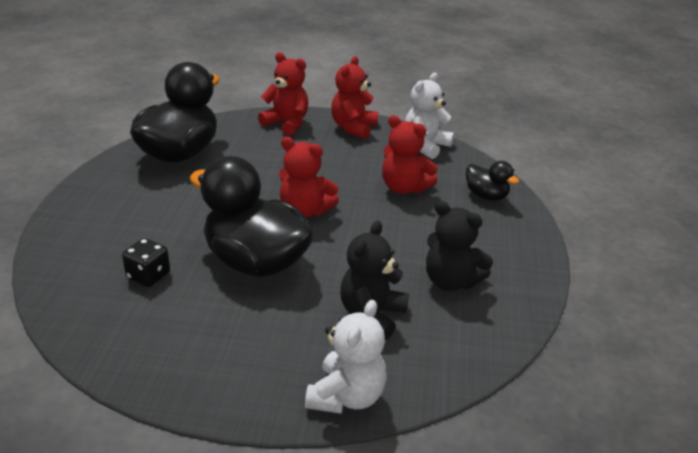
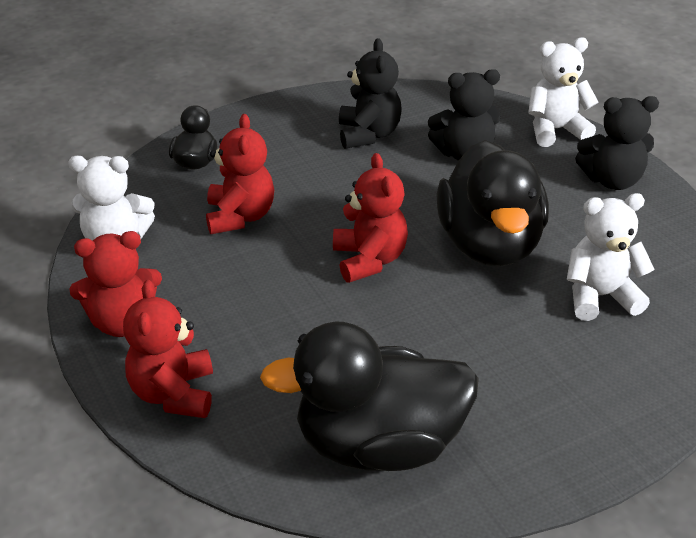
camera: 125 degrees left, 5 degrees up
(148, 276) = (600, 296): black dice -> white teddy bear
(239, 376) = (612, 180): none -> black teddy bear

